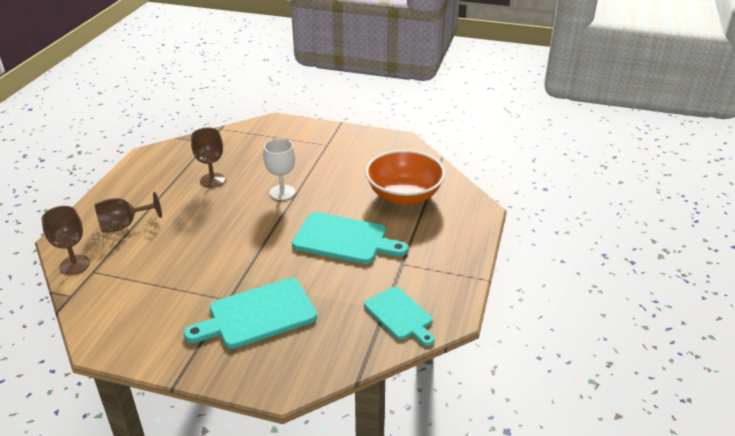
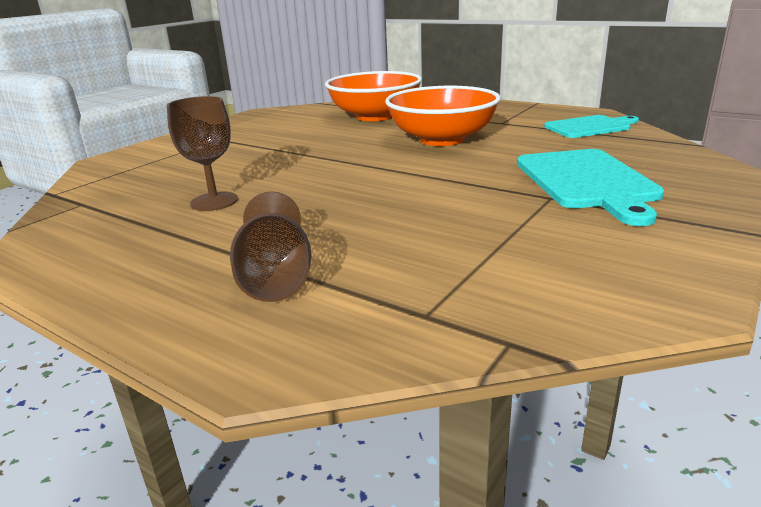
camera: 70 degrees left, 10 degrees down
(75, 265) = (386, 340): brown goblet -> none
(282, 192) = (306, 162): white goblet -> none
(344, 239) = (442, 139): turquoise cutting board -> orange bowl

